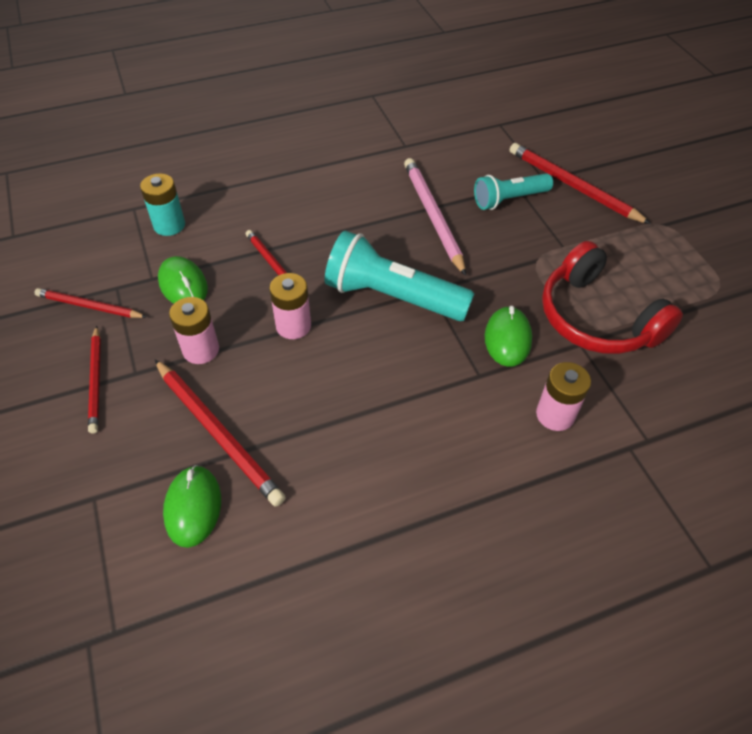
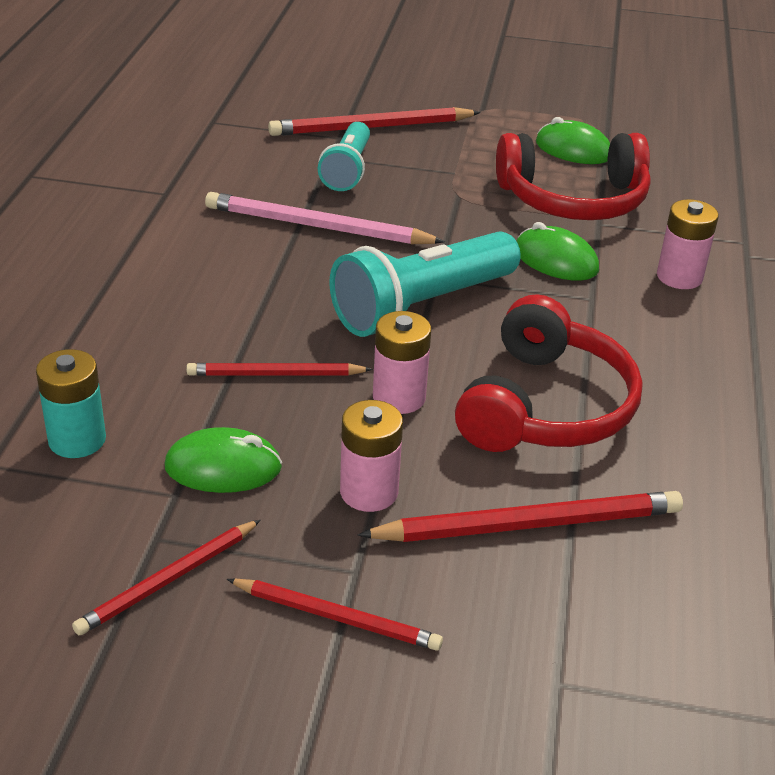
camera: 60 degrees left, 15 degrees down
(193, 507) = (634, 586): green mouse -> green mouse (573, 149)
(337, 396) = (545, 406): none -> red headphones

